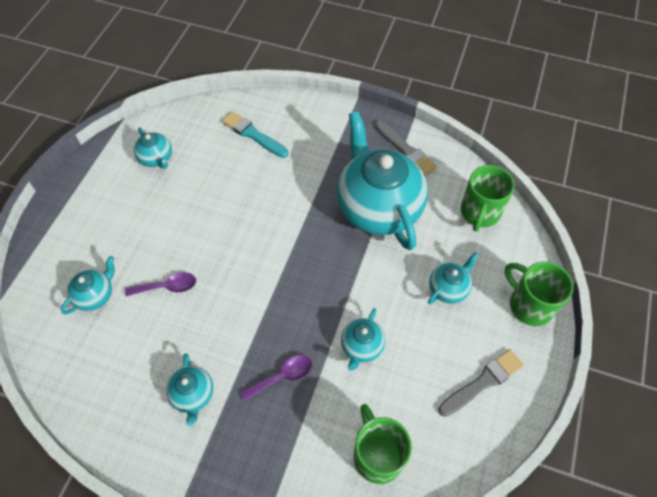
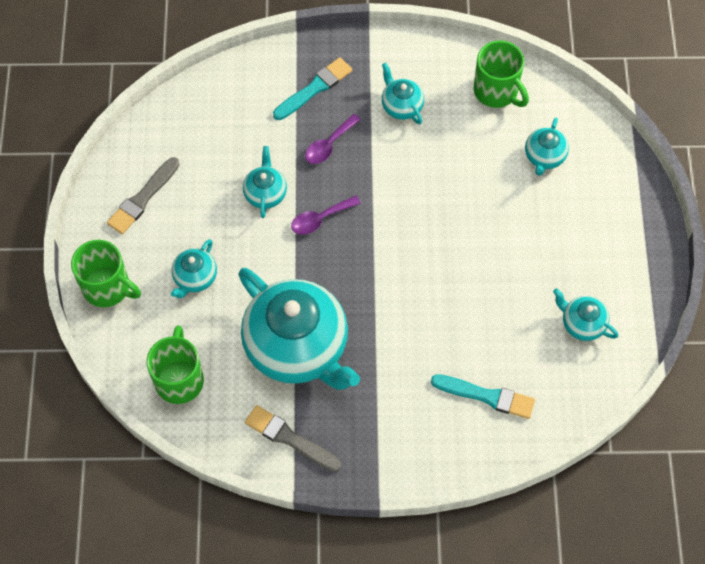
camera: 160 degrees right, 5 degrees up
(167, 287) = (480, 187): purple spoon -> purple spoon (320, 219)
(270, 449) = (314, 88): none -> turquoise brush
(377, 455) = (222, 112): green mug -> green mug (497, 91)

